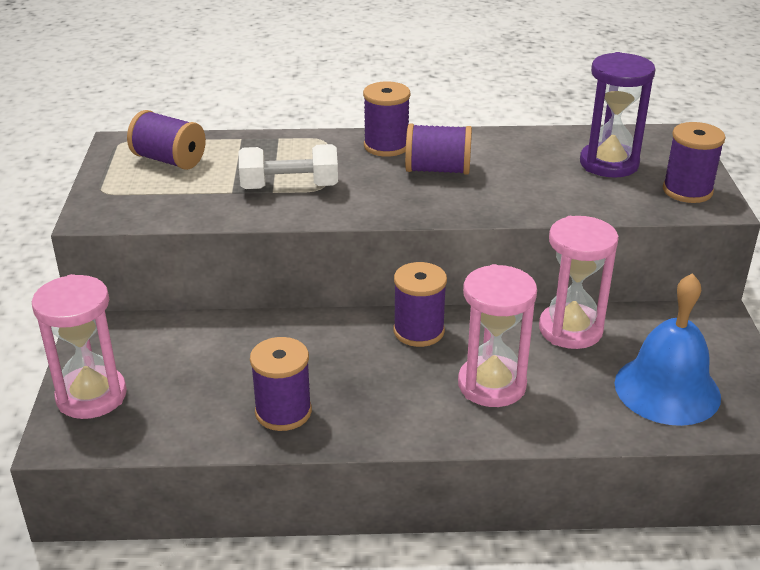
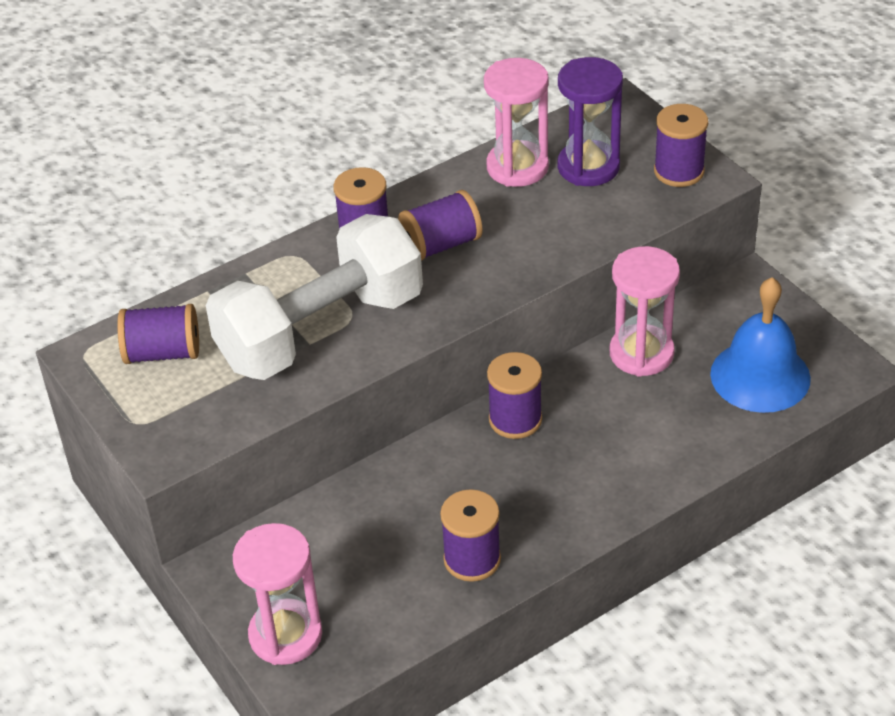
camera: 30 degrees left, 10 degrees up
(289, 187) = (321, 330): white dumbbell -> white dumbbell, size x1.91
(492, 385) = (621, 443): pink hourglass -> pink hourglass (517, 167)

